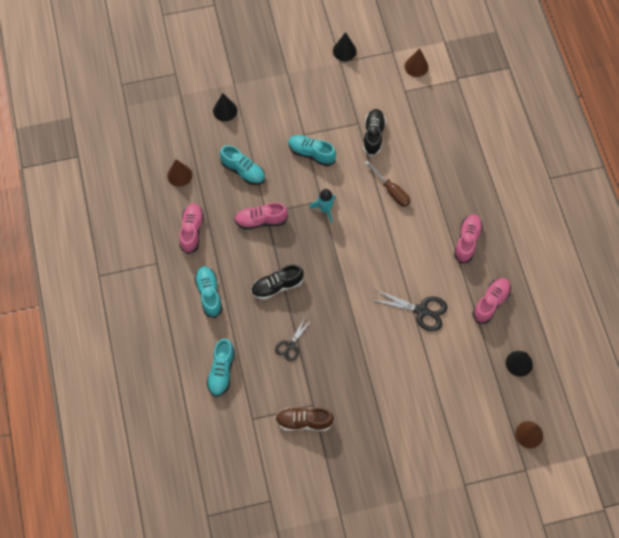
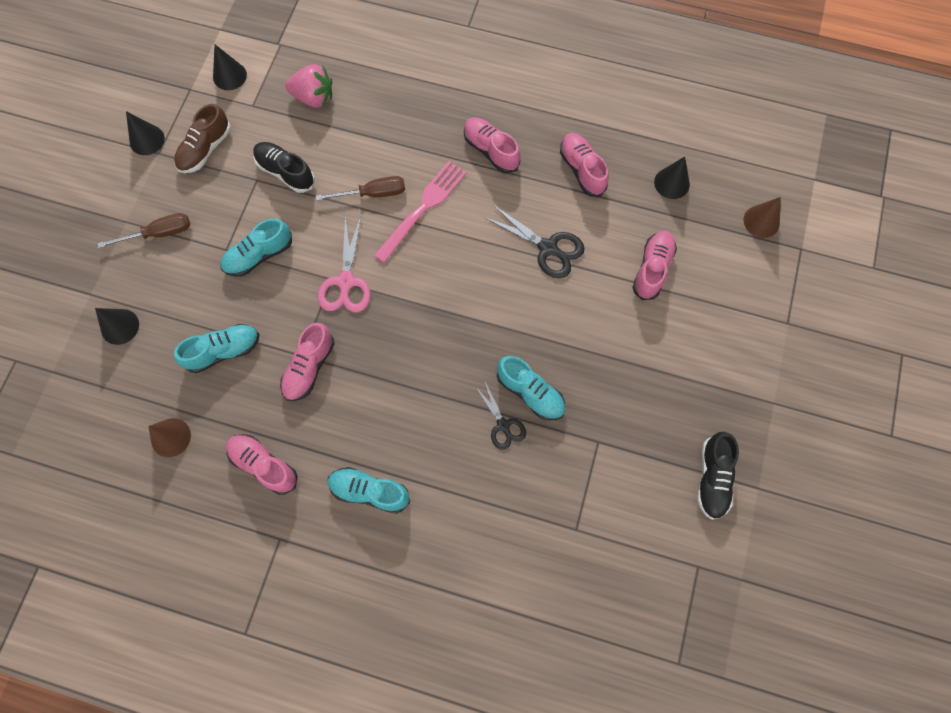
camera: 60 degrees left, 5 degrees up
(221, 371) = (488, 534): turquoise shoe -> turquoise shoe (530, 393)
(277, 286) = (412, 397): black shoe -> black shoe (712, 478)
(291, 94) = (159, 233): none -> brown screwdriver
(304, 421) = (614, 465): brown shoe -> brown shoe (205, 149)
(325, 209) = (346, 281): turquoise rocket -> pink scissors
(400, 224) = (422, 208): none -> pink fork
(416, 66) = (229, 76): brown cone -> black cone
(421, 311) = (548, 248): black scissors -> black scissors turned 75 degrees clockwise
(433, 120) = (314, 98): none -> pink strawberry
(448, 381) = (652, 269): none -> pink shoe

